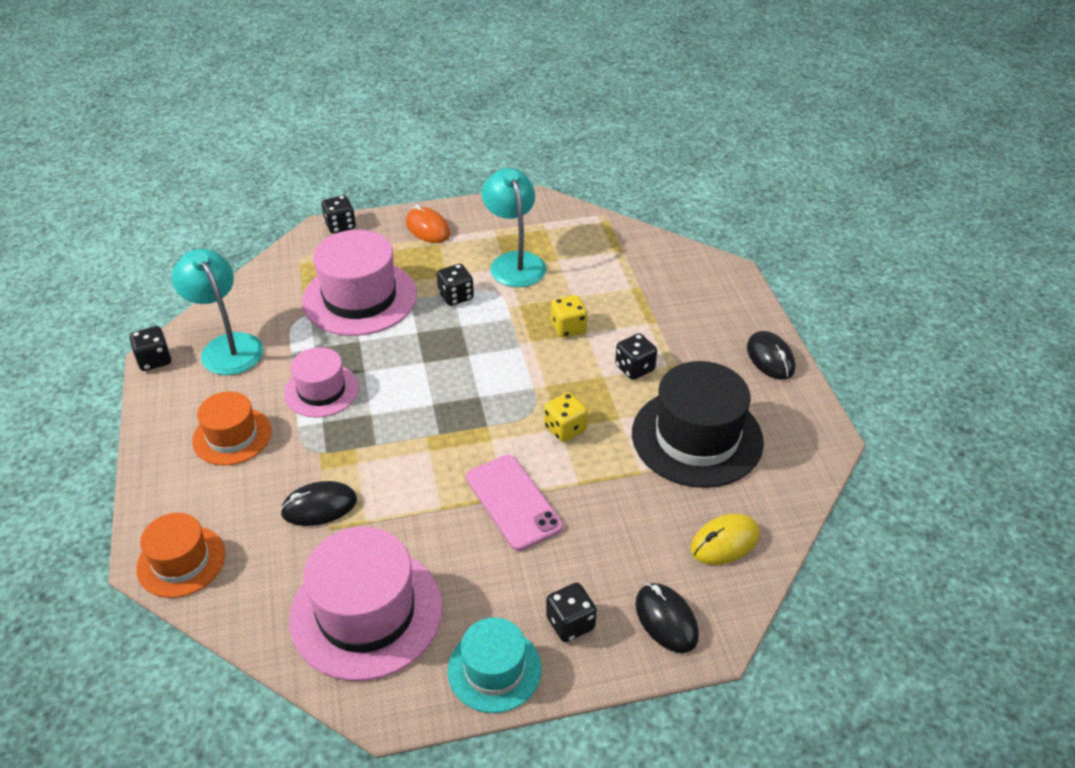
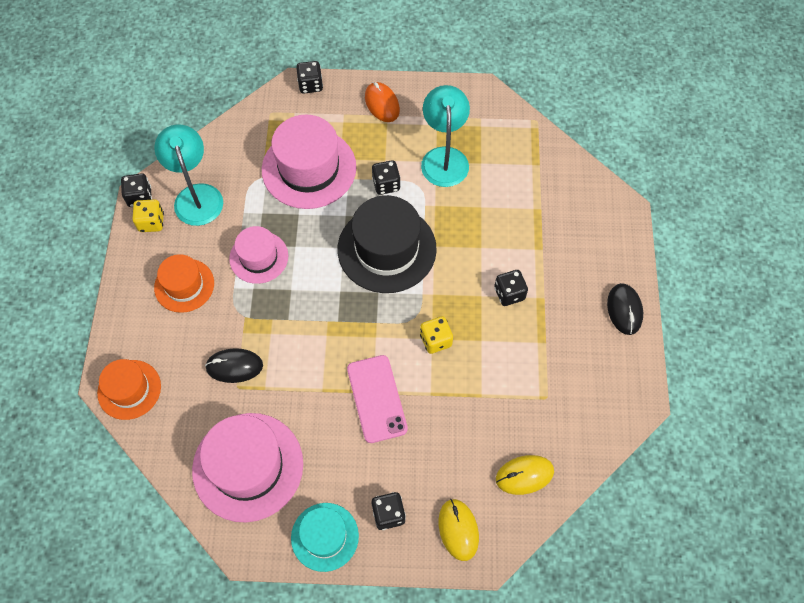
camera: 15 degrees right, 20 degrees up
(568, 328) = (468, 239): yellow dice -> yellow dice (151, 222)
(666, 620) = (458, 530): black mouse -> yellow mouse
(697, 437) = (536, 374): black hat -> black hat (387, 249)

